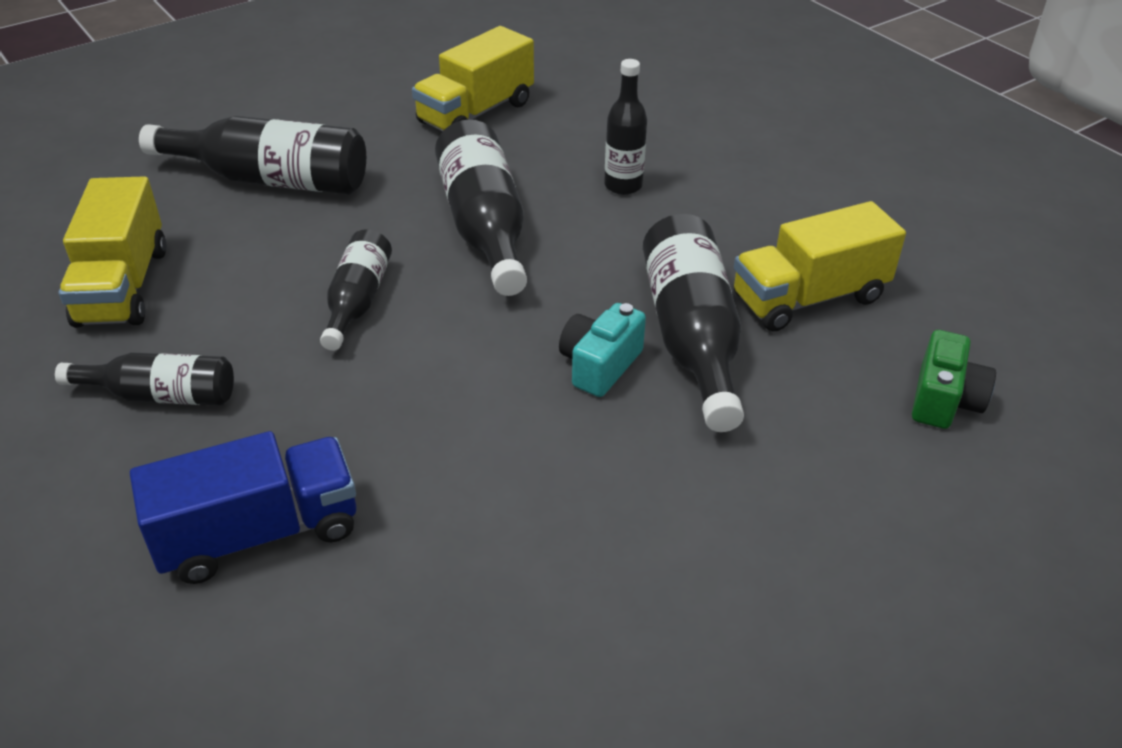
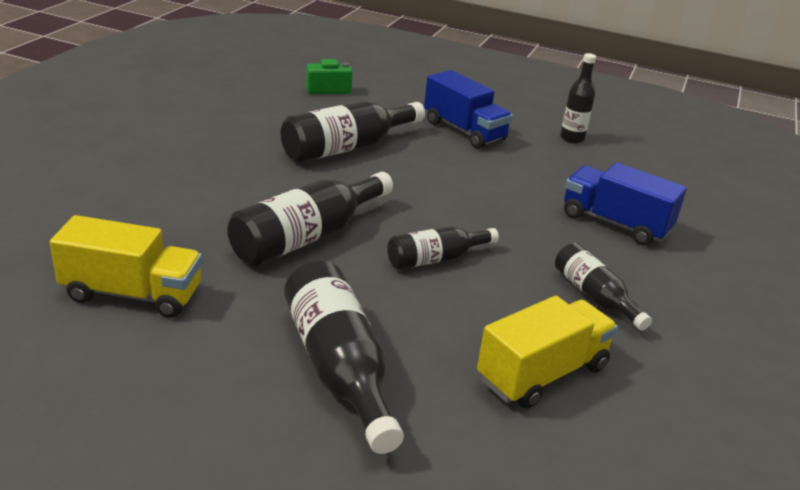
camera: 125 degrees left, 10 degrees down
(599, 365) = (398, 167): turquoise camera -> none
(623, 186) = (206, 197): black bottle -> black bottle (572, 138)
(685, 513) = (464, 131): none -> blue truck
(808, 298) = (279, 123): yellow truck -> none

